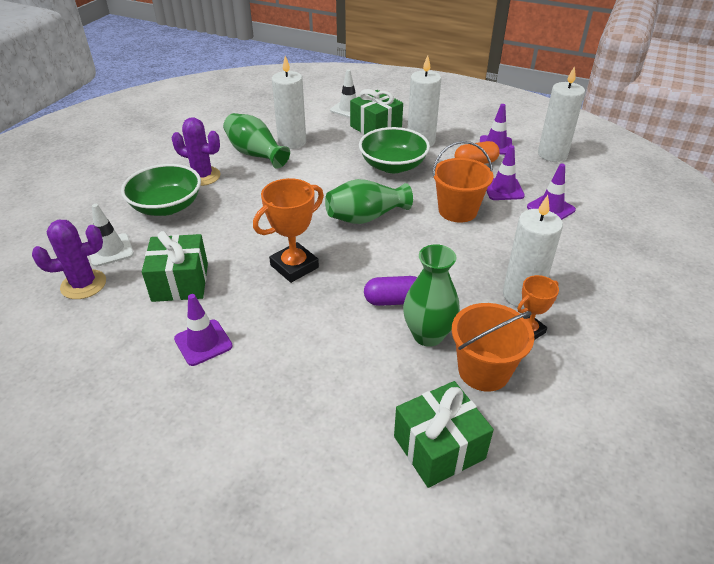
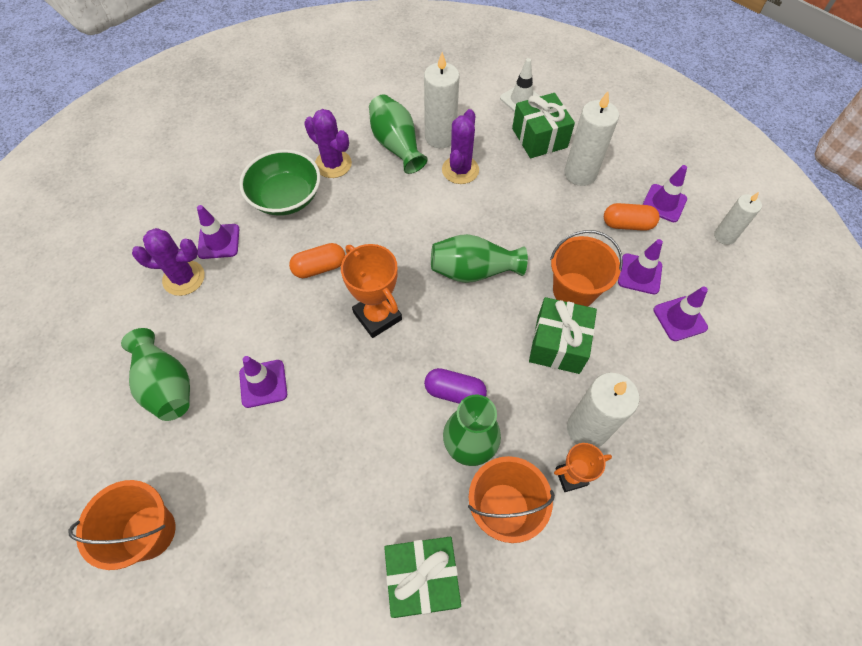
camera: 20 degrees right, 20 degrees up
(96, 371) = (166, 385): none -> green vase
(110, 250) = (219, 241): white traffic cone -> purple traffic cone
(124, 502) = (149, 532): none -> orange bucket
(180, 282) = (267, 302): green gift -> green gift (558, 344)
(222, 246) = (319, 267): none -> orange capsule
(294, 266) = (377, 316): orange trophy -> orange trophy turned 75 degrees clockwise
(320, 158) = (460, 170): none -> purple cactus
(393, 165) = (533, 203): green bowl -> none
(552, 154) = (724, 236): white candle -> white candle, size x0.62

